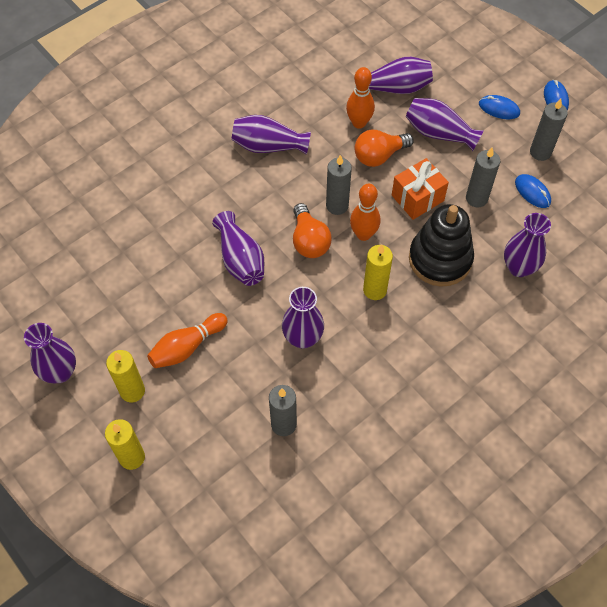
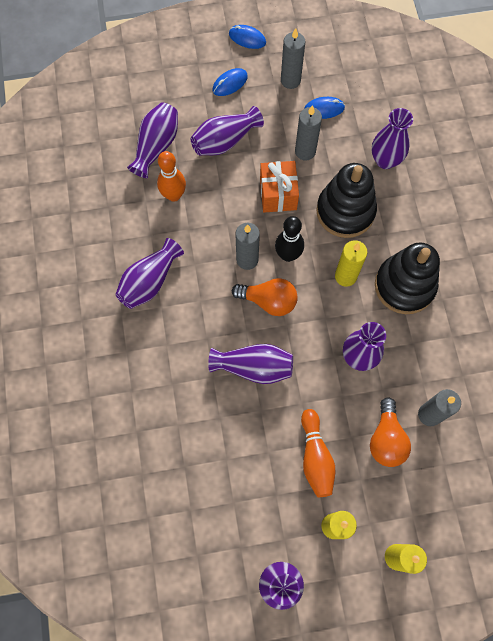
camera: 60 degrees left, 10 degrees up
(363, 234) = (288, 255): orange bowling pin -> black bowling pin
(379, 156) = (218, 199): orange light bulb -> orange light bulb (386, 439)
(399, 344) = (404, 286): none -> black stacking toy

